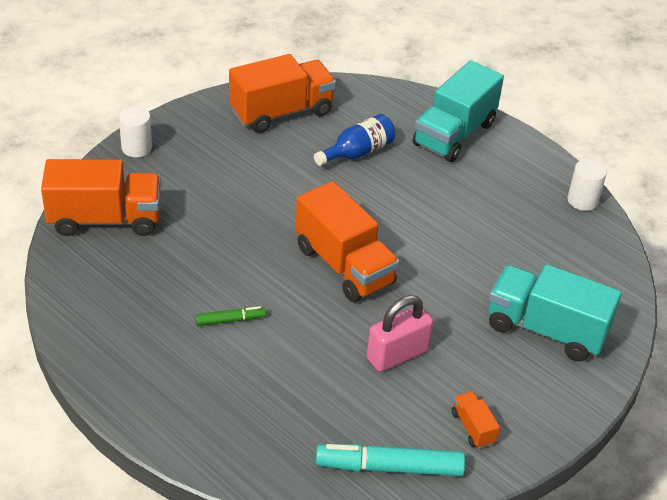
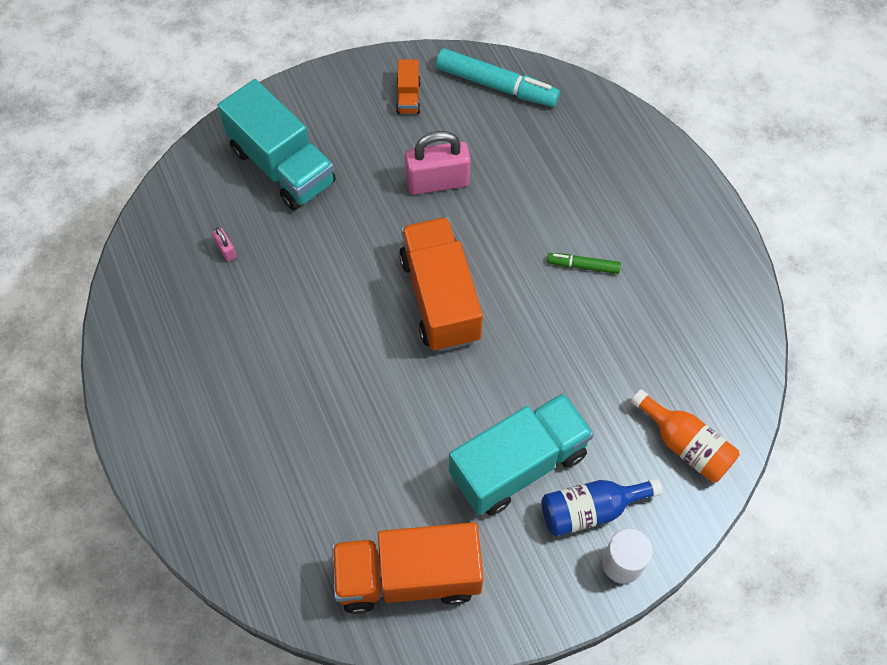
camera: 155 degrees left, 20 degrees up
(105, 219) = (685, 445): orange truck -> orange bottle
(357, 152) = (343, 466): blue bottle -> blue bottle (591, 510)
(454, 134) = (204, 461): turquoise truck -> turquoise truck (518, 465)
(541, 255) = (226, 250): none -> pink padlock
(582, 200) = (127, 307): white cylinder -> none

